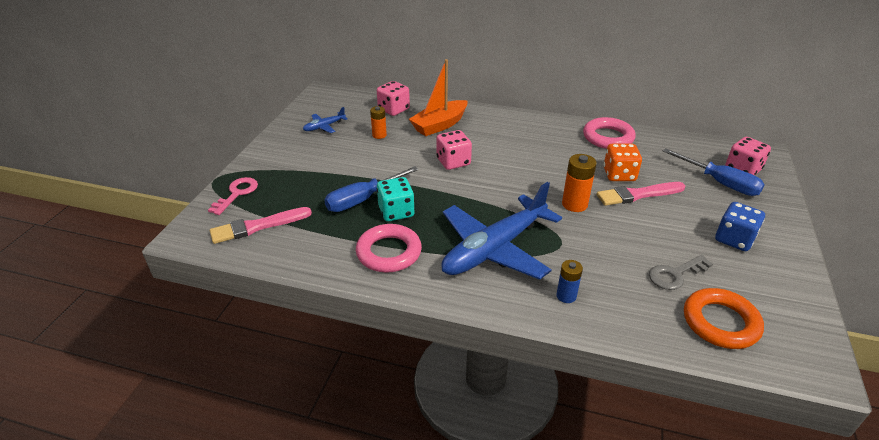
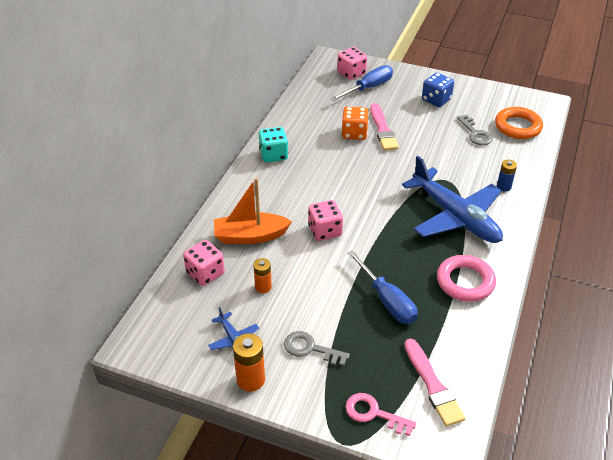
camera: 85 degrees left, 5 degrees up
(310, 160) = (310, 348): none -> grey key
(396, 212) = (406, 275): turquoise dice -> turquoise dice (273, 155)
(439, 125) = (250, 236): orange boat -> orange boat turned 120 degrees clockwise
(574, 204) = (395, 164): orange battery -> orange battery (250, 380)
(608, 137) = (294, 128): pink ring -> none

